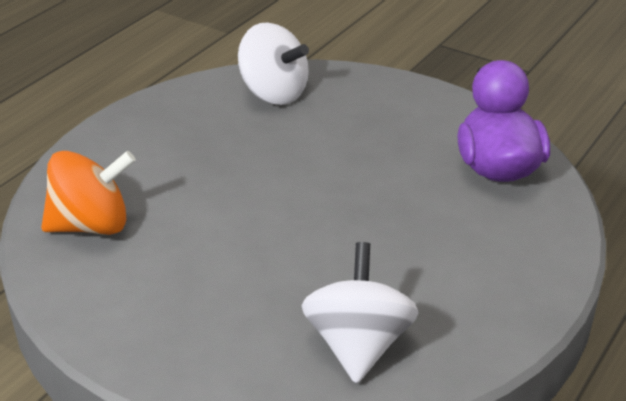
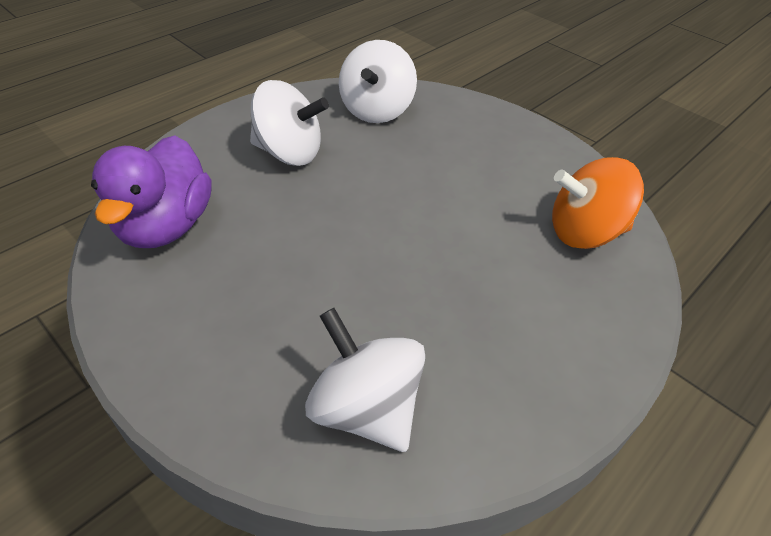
camera: 170 degrees left, 10 degrees up
(436, 258) = (289, 153): none -> white spinning top

